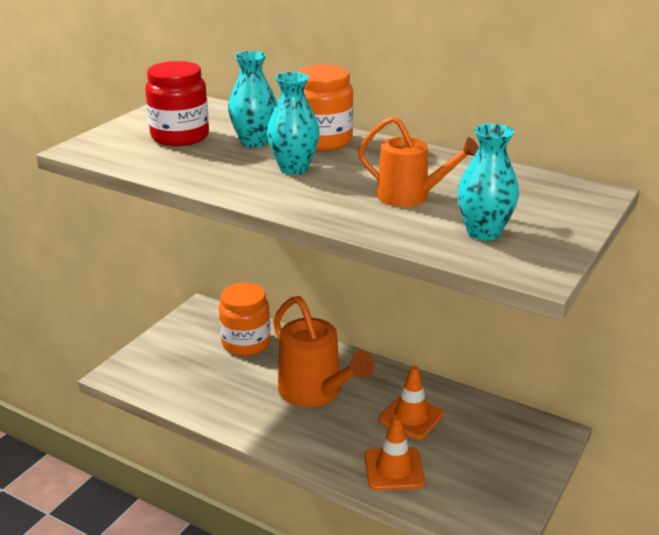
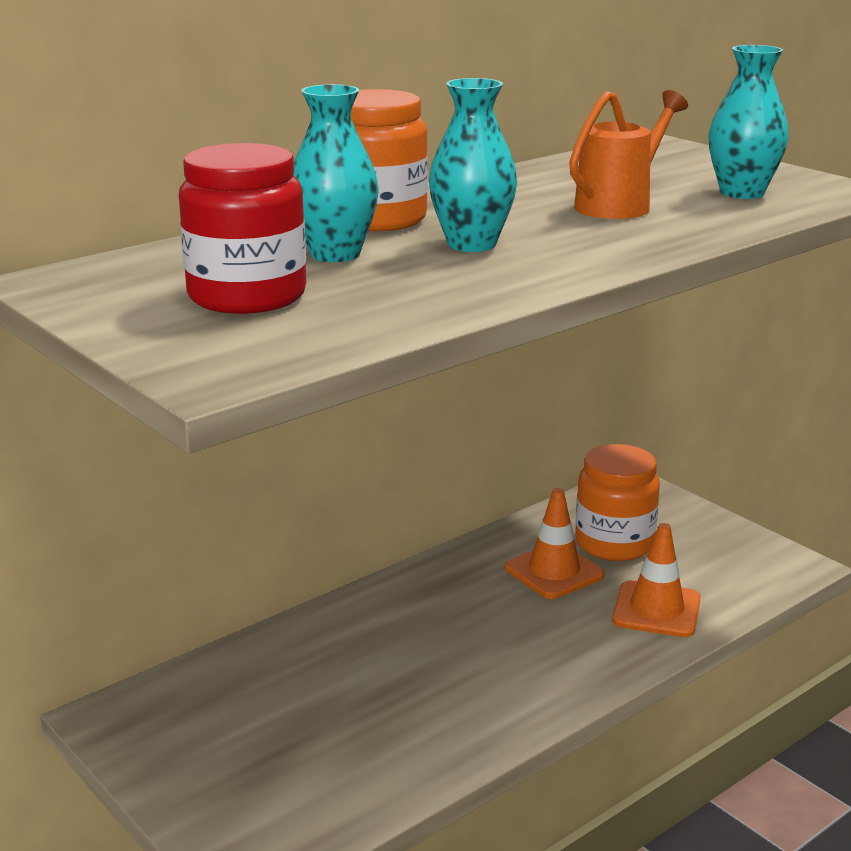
camera: 70 degrees left, 5 degrees down
(246, 343) = (267, 682): orange jar -> orange jar (614, 543)
(316, 393) = (453, 638): orange watering can -> none

